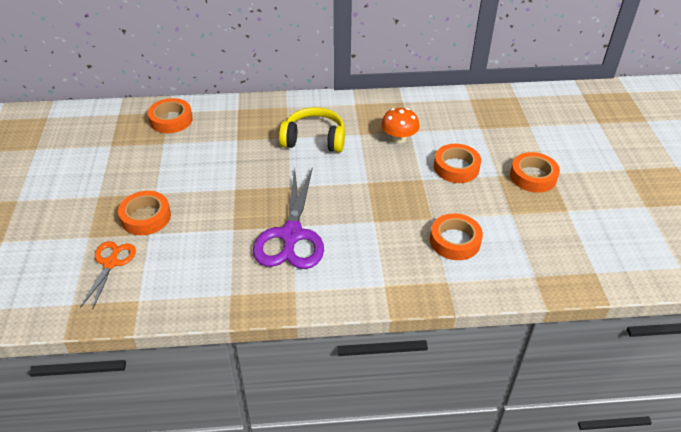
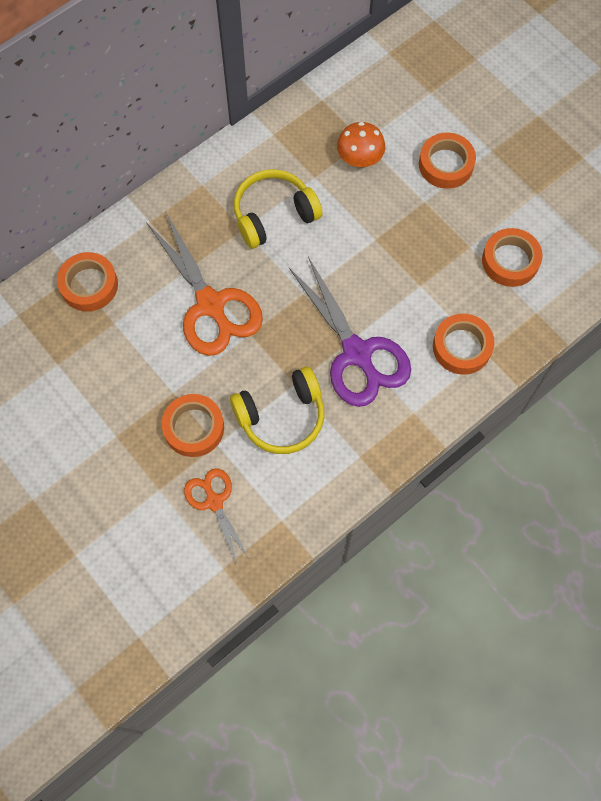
camera: 35 degrees left, 25 degrees up
(205, 242) = (281, 416): none -> yellow headphones
(228, 162) = (210, 304): none -> orange scissors
(533, 176) = (525, 131): orange tape -> orange tape (462, 347)

